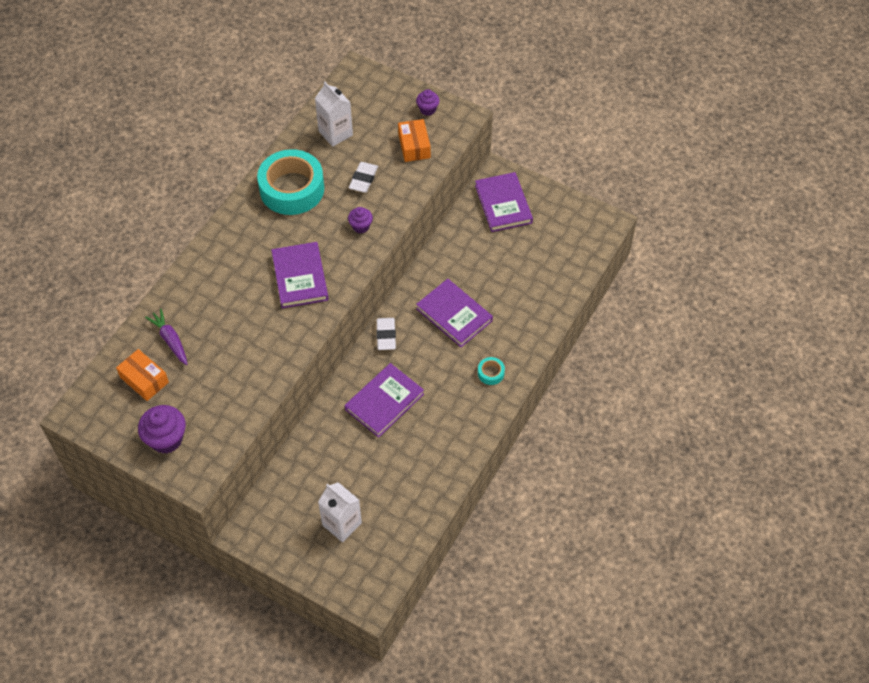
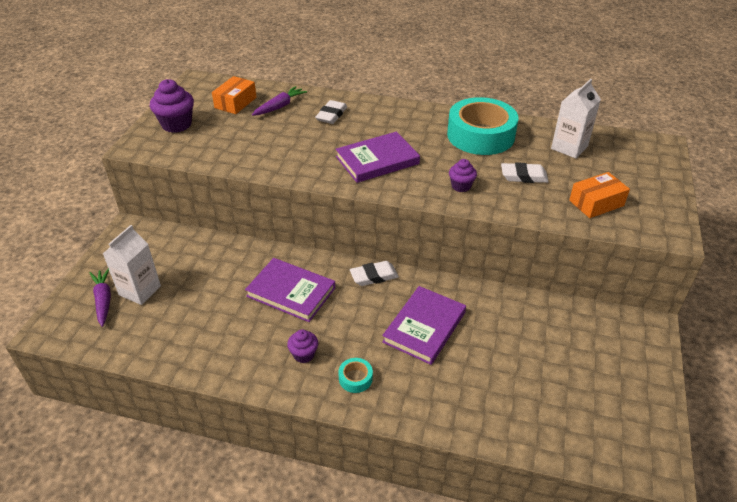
camera: 75 degrees right, 15 degrees down
(207, 297) = (331, 115): none -> white eraser
(345, 555) = (103, 300): none -> purple carrot
(427, 109) = (657, 203): purple cupcake -> purple cupcake (304, 354)
(503, 204) = (608, 341): purple book -> none

